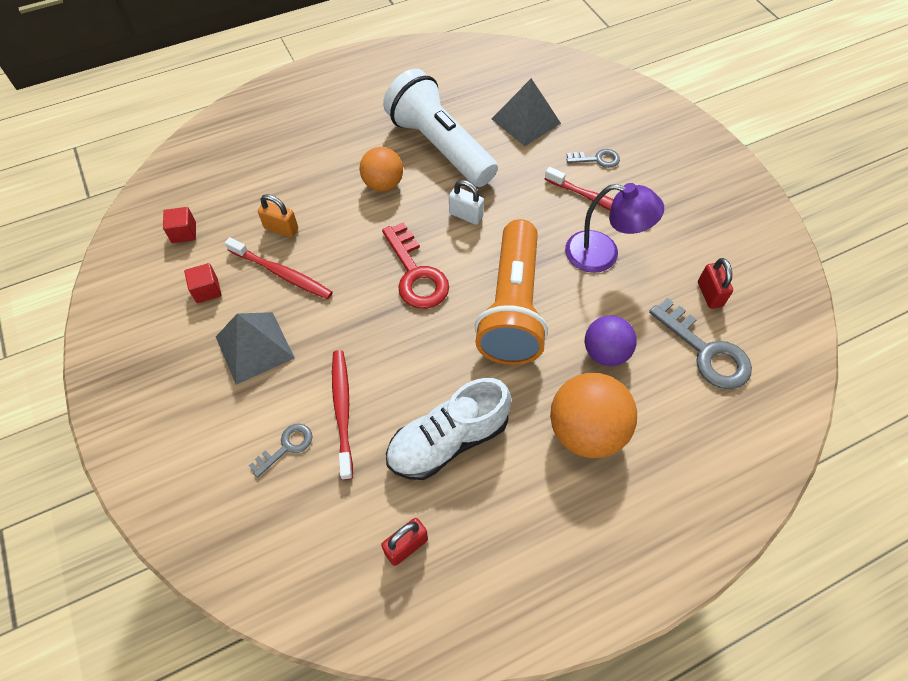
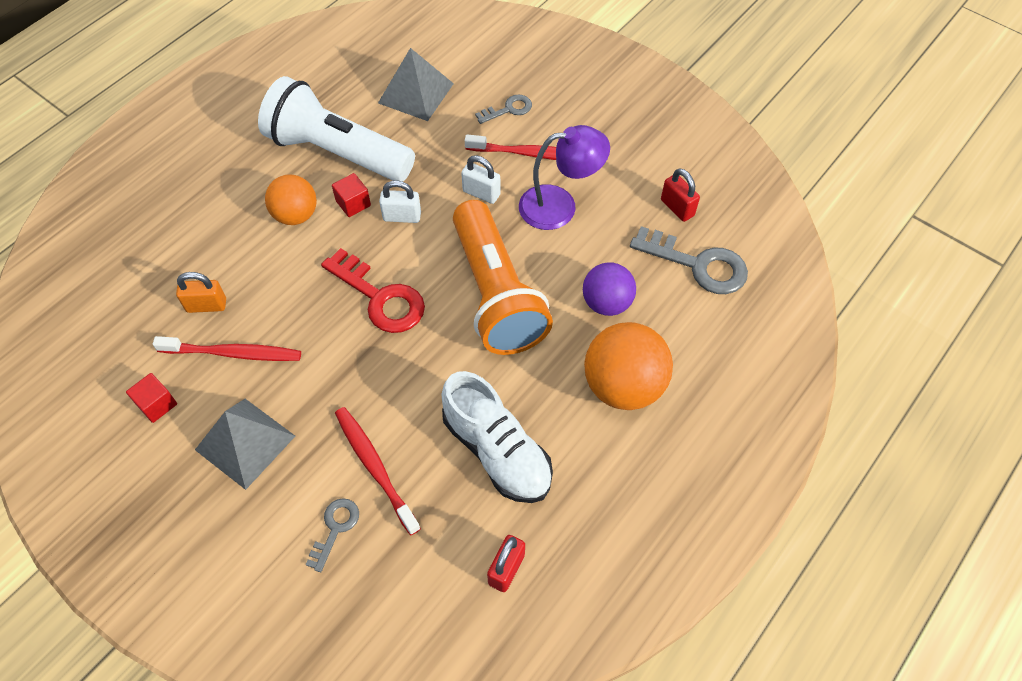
camera: 25 degrees left, 0 degrees up
(184, 232) = (93, 352): red cube -> red cube (353, 203)
(448, 440) = (497, 451): white shoe -> white shoe turned 75 degrees counterclockwise
(540, 219) = (481, 193): none -> white padlock

